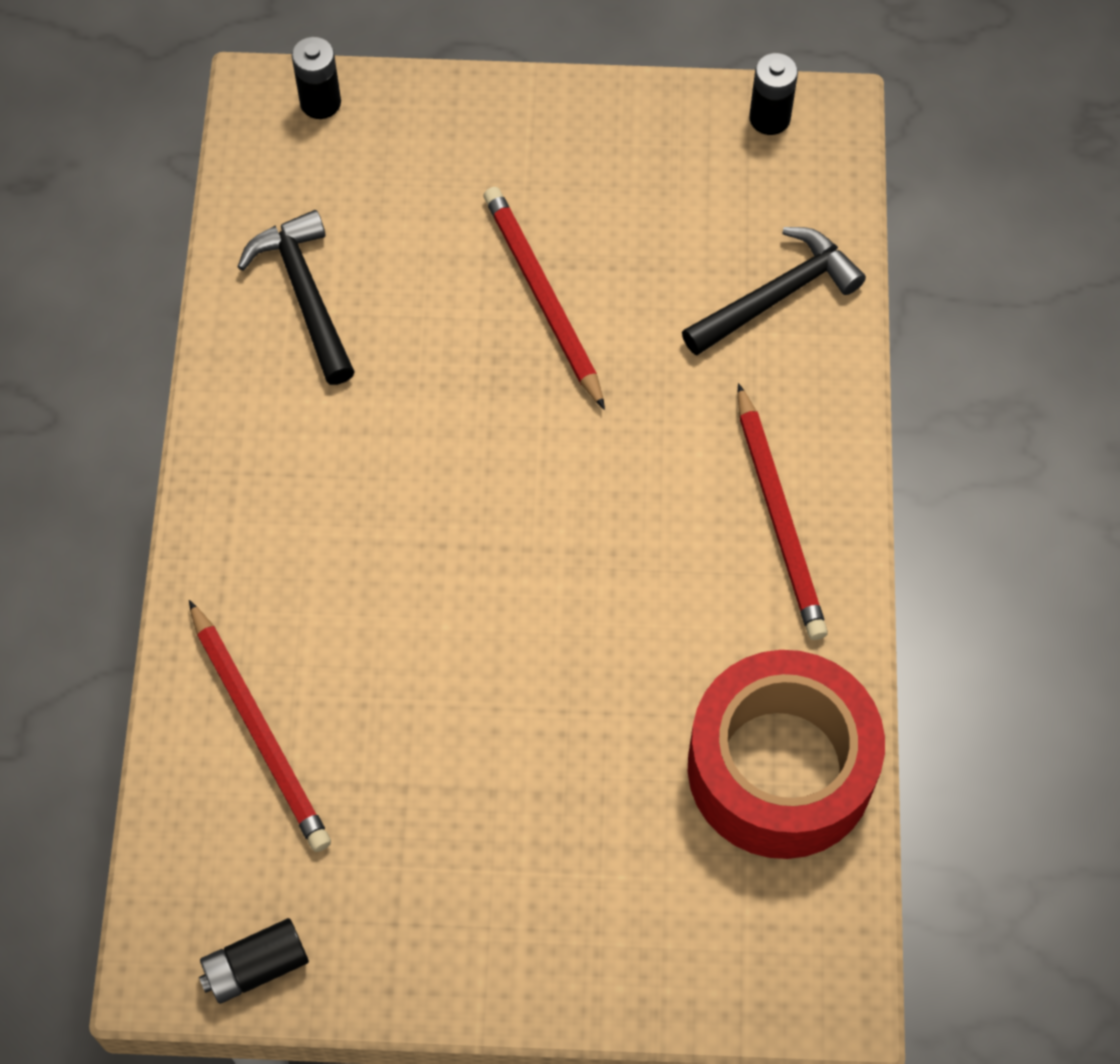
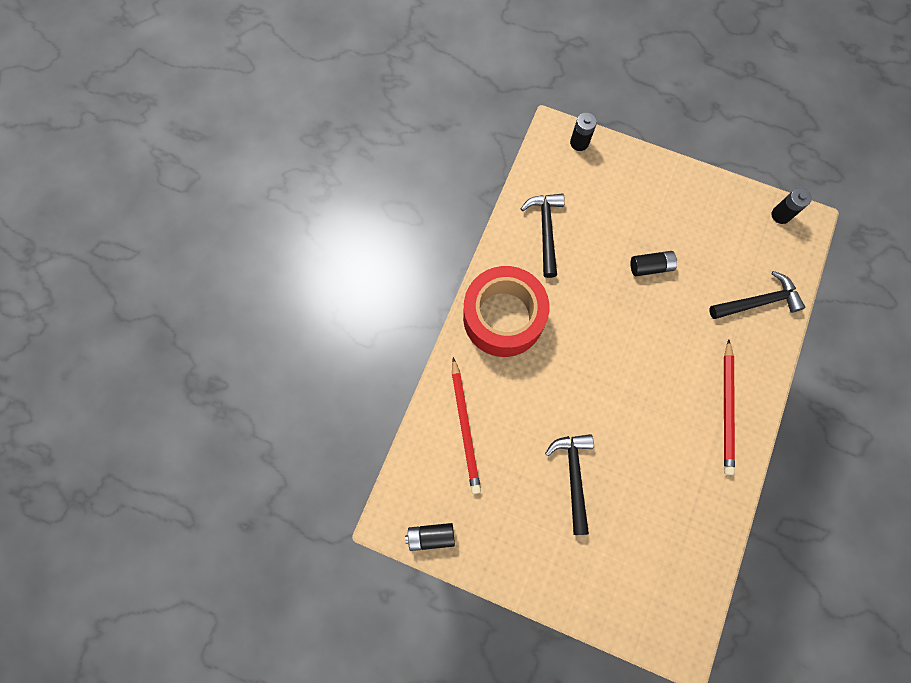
camera: 20 degrees right, 10 degrees up
(513, 748) = (573, 476): none -> black hammer
(542, 297) = (650, 267): red pencil -> black battery
(780, 768) = (691, 529): red tape -> red tape (503, 317)

